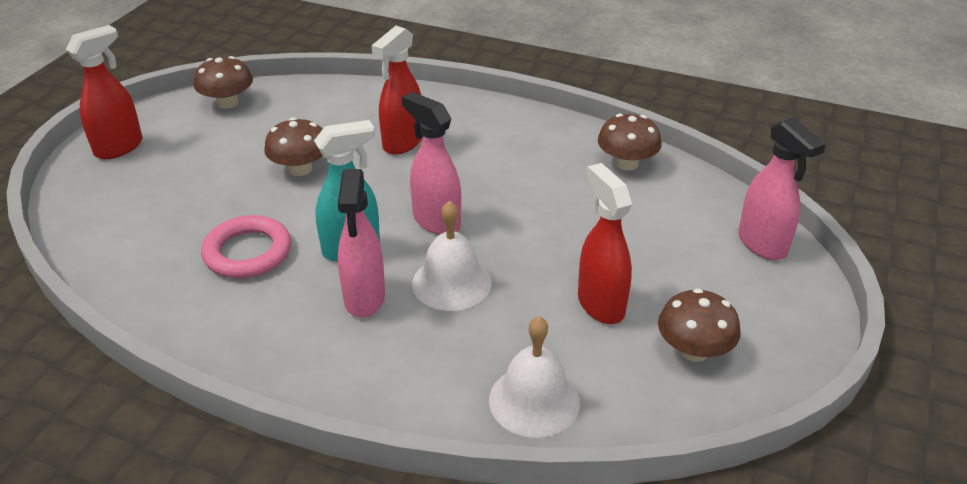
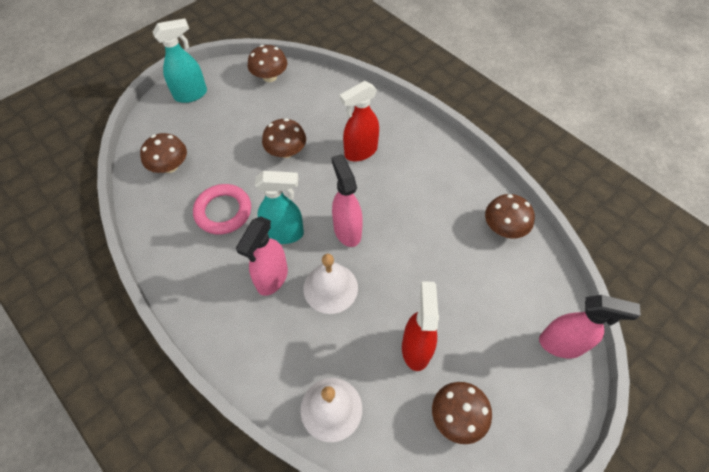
camera: 25 degrees right, 20 degrees up
(119, 147) = (191, 94): red spray bottle -> turquoise spray bottle
(133, 228) = (170, 166): none -> brown mushroom
(762, 245) = (561, 344): pink spray bottle -> pink spray bottle turned 75 degrees counterclockwise

